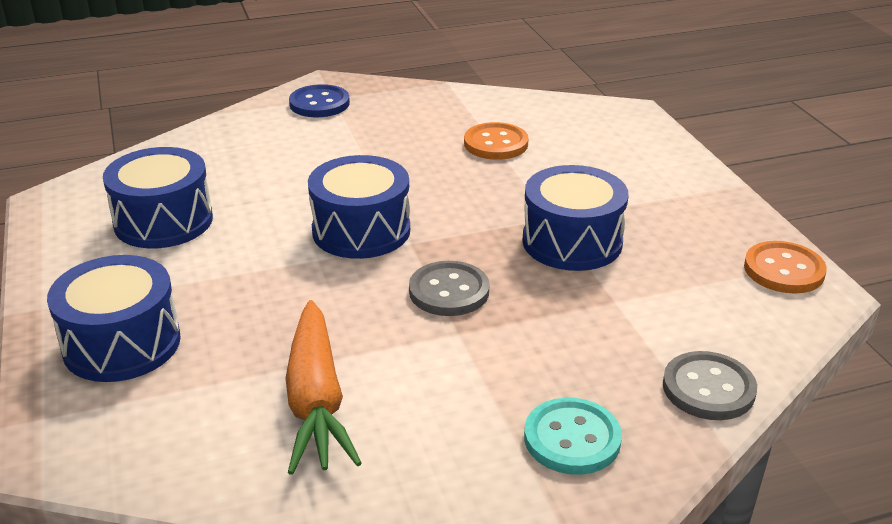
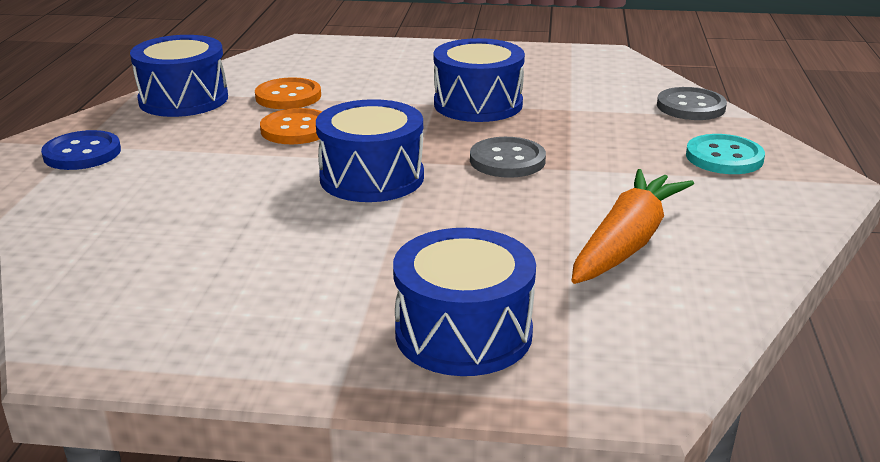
camera: 65 degrees left, 5 degrees down
(163, 221) = (229, 278): blue drum -> blue drum (183, 99)
(316, 401) = (627, 242): orange carrot -> orange carrot turned 75 degrees counterclockwise
(784, 270) = (574, 56): orange button -> orange button (296, 129)

